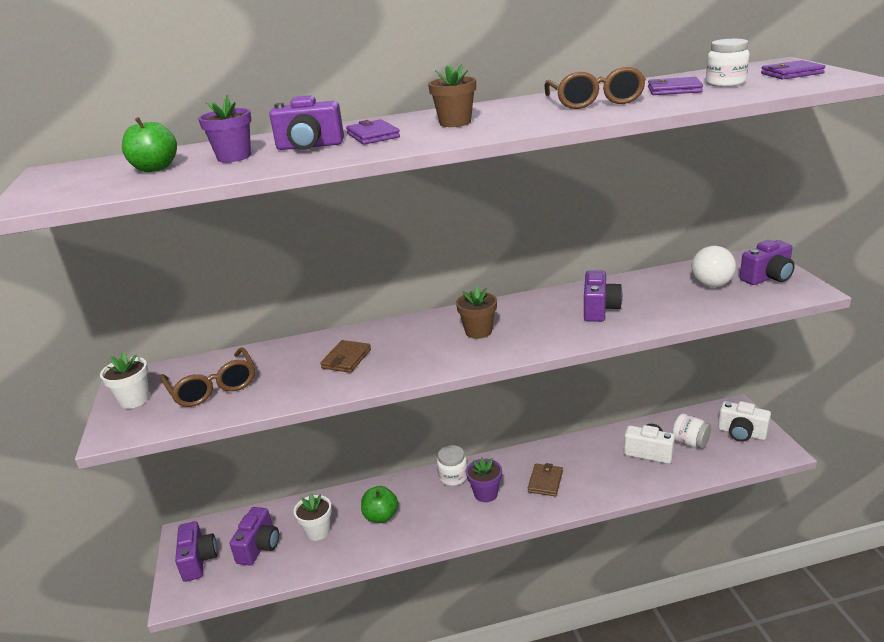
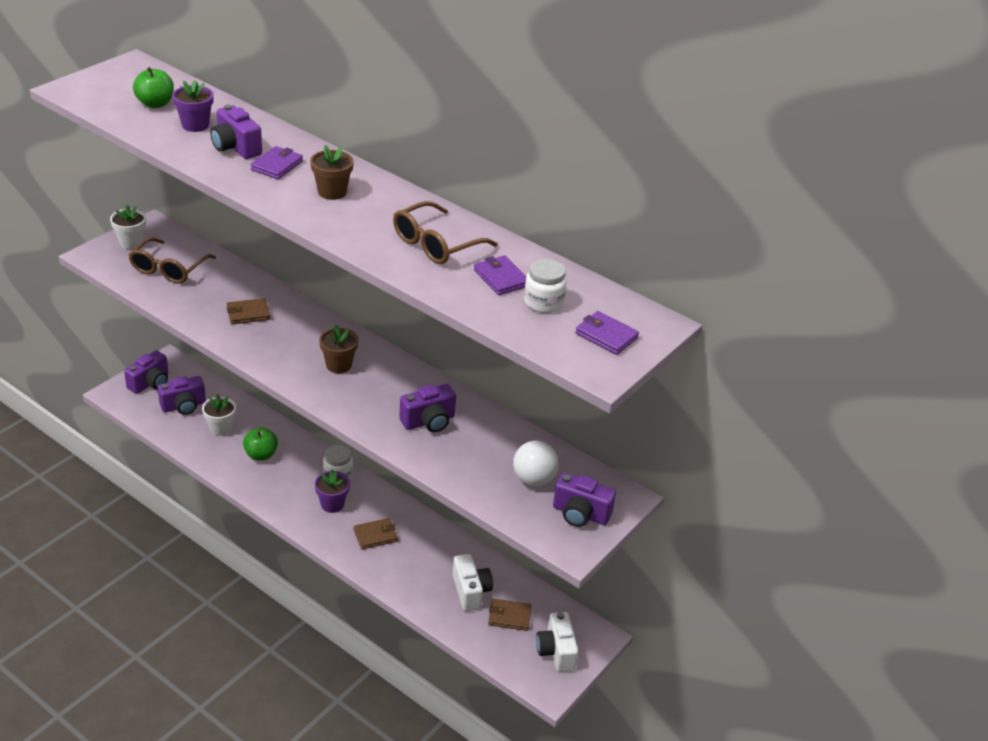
camera: 45 degrees right, 10 degrees up
(690, 442) = (509, 616): white jar -> brown wallet

